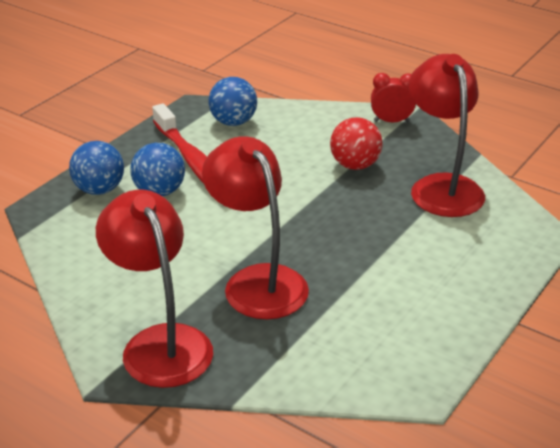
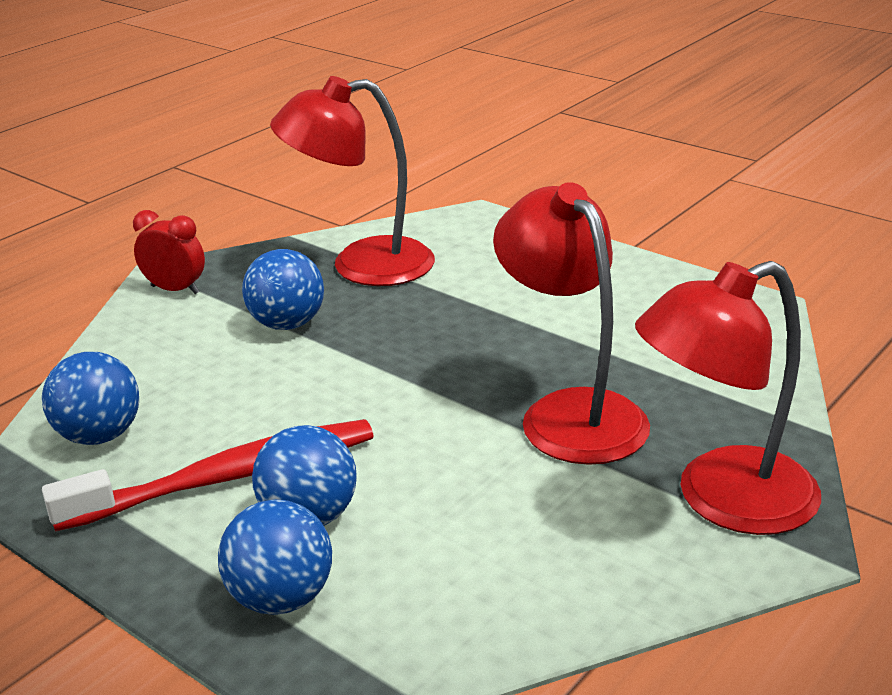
camera: 85 degrees left, 5 degrees down
(257, 281) = (570, 412): red lamp -> red lamp turned 90 degrees clockwise
(355, 165) = (287, 324): red ball -> blue ball
(391, 121) = (175, 289): red clock -> red clock turned 105 degrees clockwise

